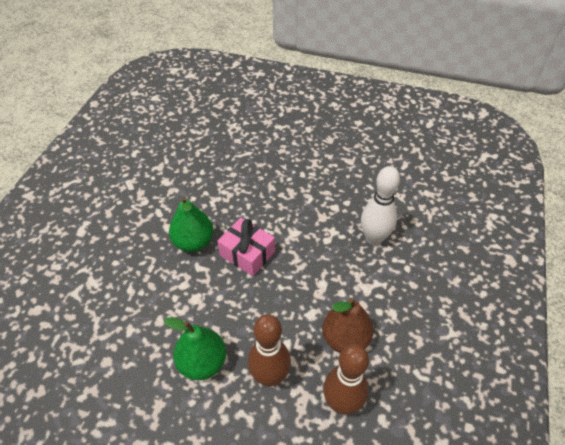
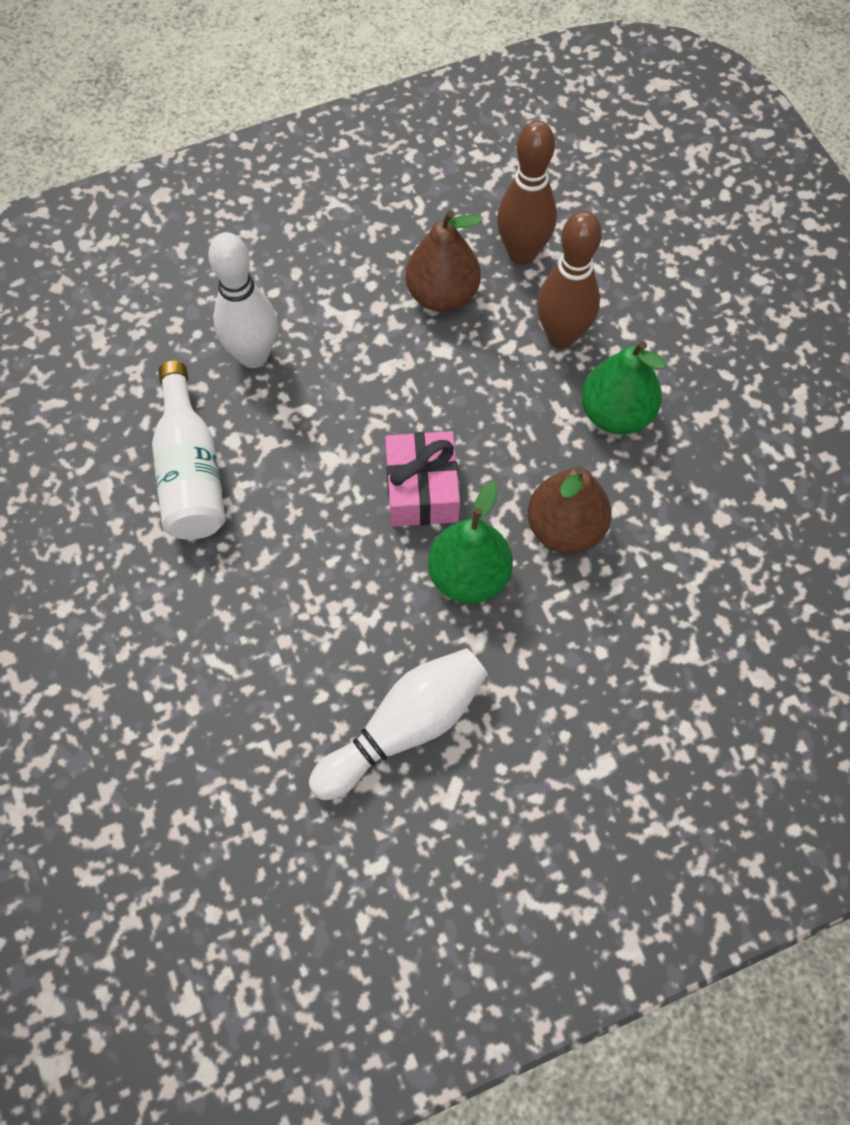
camera: 130 degrees left, 15 degrees up
(164, 186) = (404, 727): none -> white bowling pin
(174, 291) = (565, 528): none -> brown pear
(332, 187) = (191, 471): none -> white bottle

